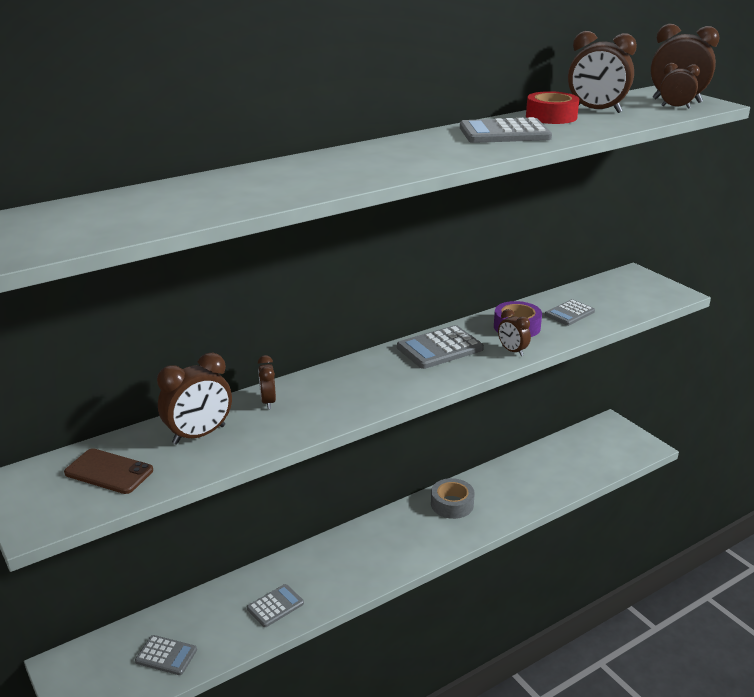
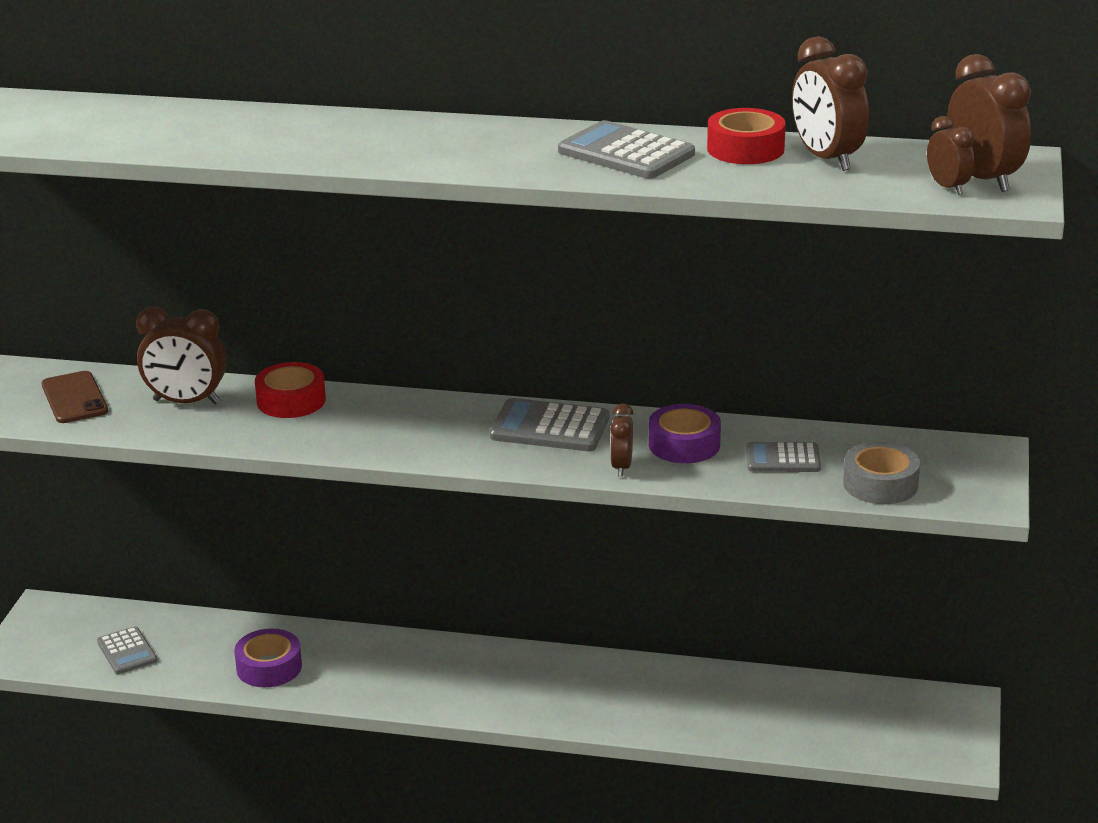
camera: 45 degrees right, 0 degrees up
(268, 402) = (291, 401): brown clock -> red tape
(275, 606) = (269, 667): grey calculator -> purple tape
(452, 504) = (590, 678): grey tape -> grey tape (880, 484)

